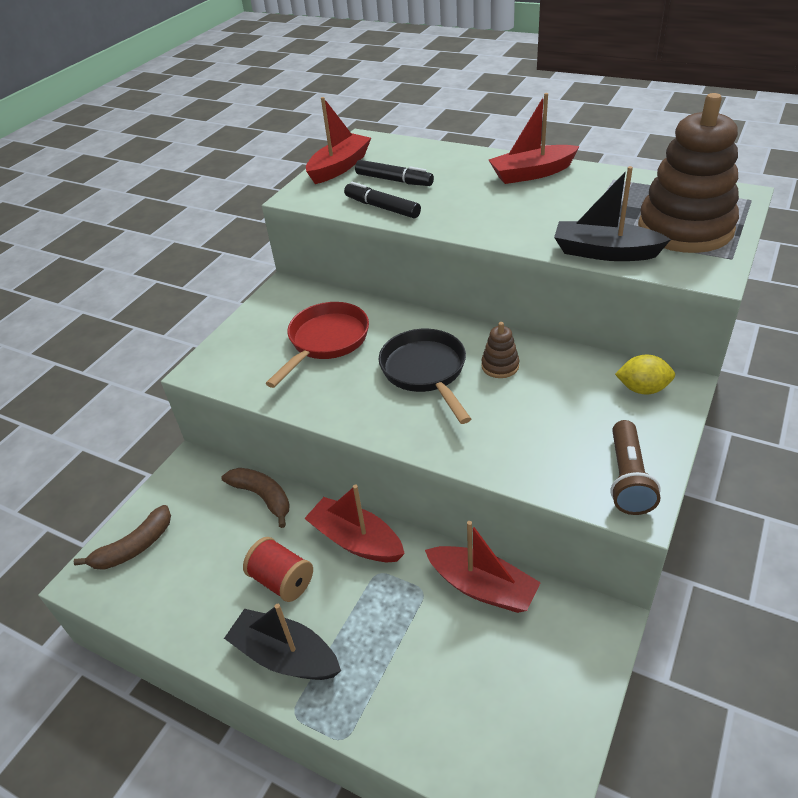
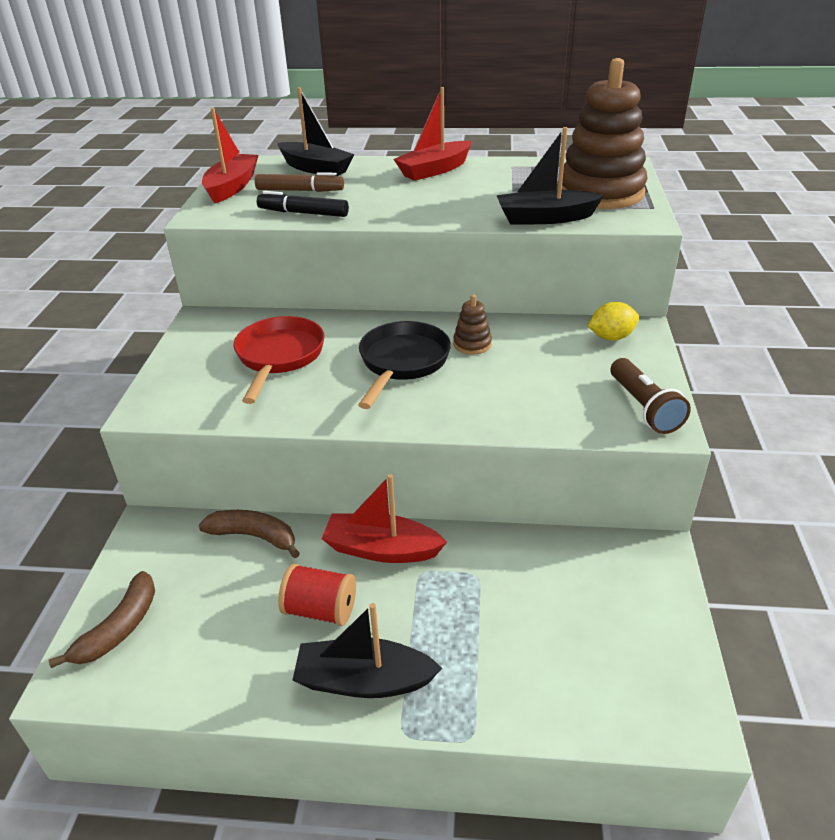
camera: 25 degrees left, 5 degrees down
(394, 180) = (300, 190): black marker -> brown marker
(422, 156) = (315, 168): none -> black boat
(426, 372) = (402, 363): black pan -> black pan turned 60 degrees clockwise
(482, 587) = (532, 555): red boat -> none

